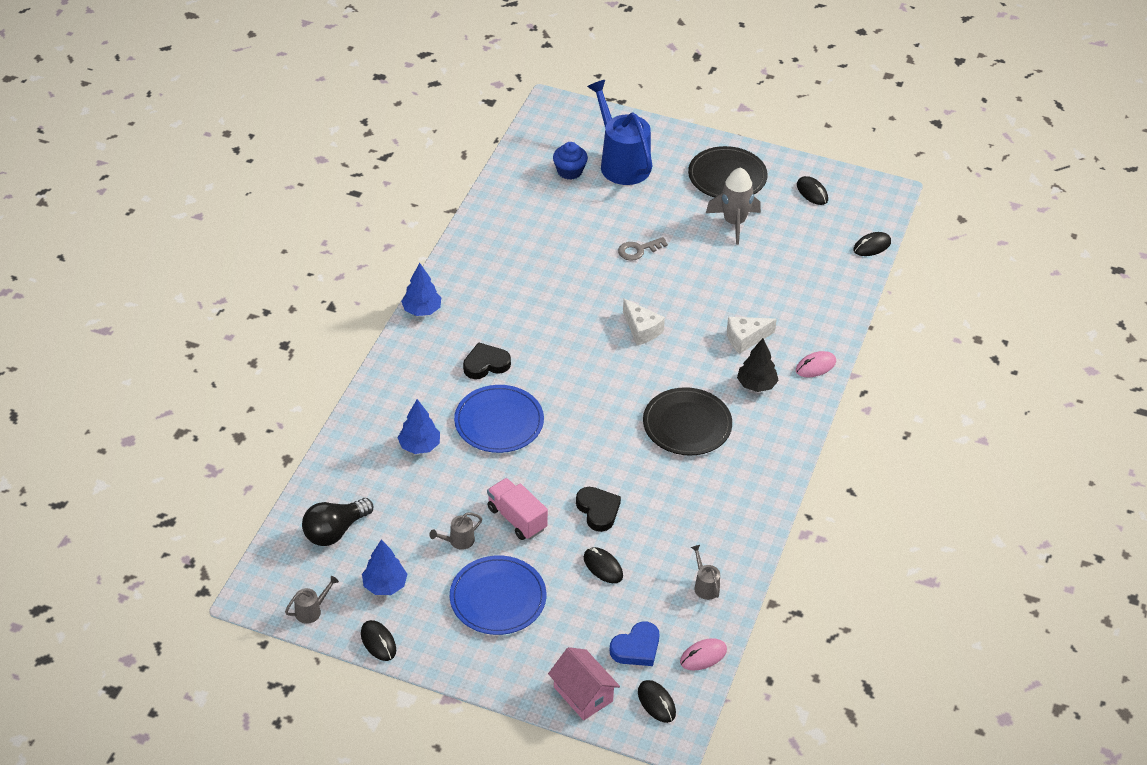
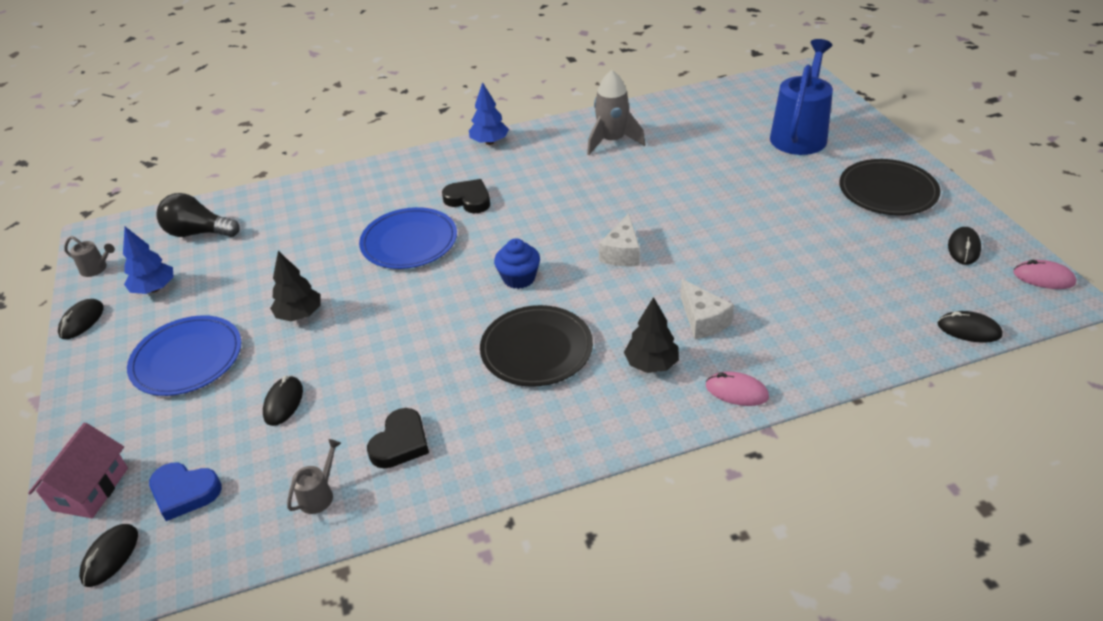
camera: 55 degrees right, 5 degrees down
(419, 446) = (336, 220): blue tree -> none
(458, 541) = (241, 298): grey watering can -> none
(517, 518) = (300, 315): pink truck -> black tree
(569, 171) = (746, 119): blue cupcake -> blue cupcake (519, 278)
(598, 510) = (357, 357): black heart -> black heart (400, 443)
(638, 250) = (715, 197): grey key -> none
(703, 656) = (209, 556): pink mouse -> pink mouse (1043, 278)
(734, 222) = (839, 227): grey rocket -> grey rocket (612, 141)
(745, 339) = (703, 320): white cheese -> white cheese turned 150 degrees counterclockwise

